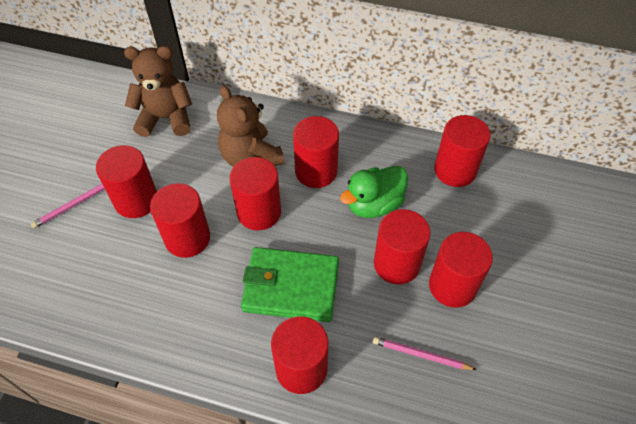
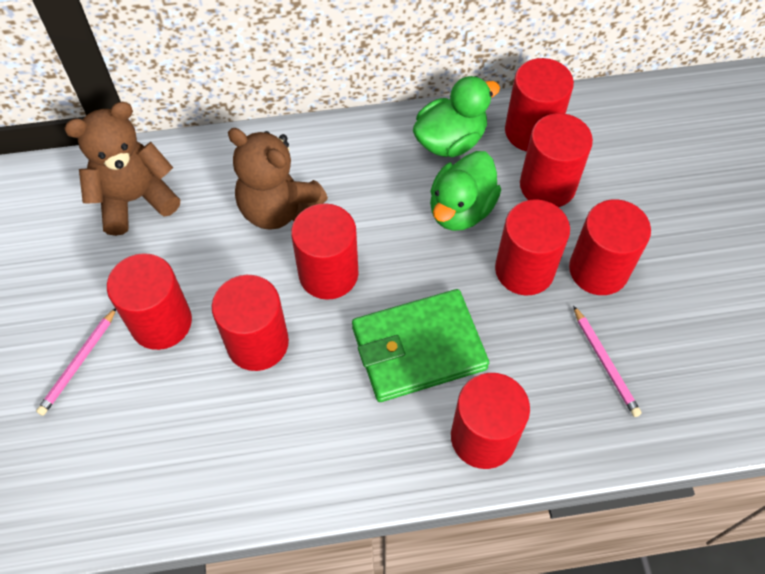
camera: 25 degrees left, 5 degrees up
(316, 171) = (370, 195): red cylinder -> red cylinder (547, 185)
(392, 156) = (450, 141): none -> green duck
(421, 355) = (605, 363): pink pencil -> pink pencil turned 105 degrees counterclockwise

